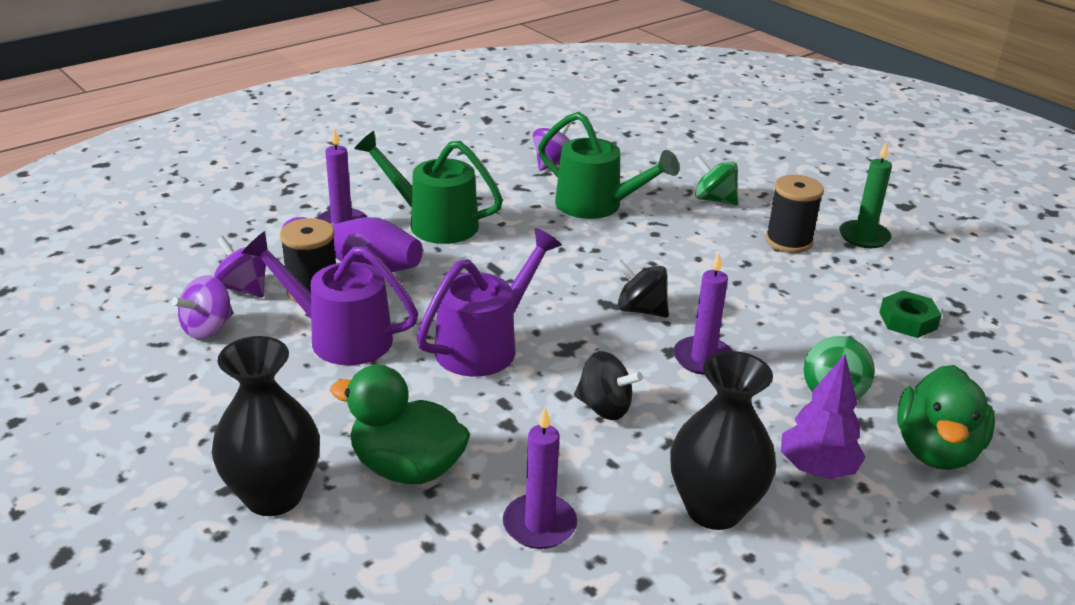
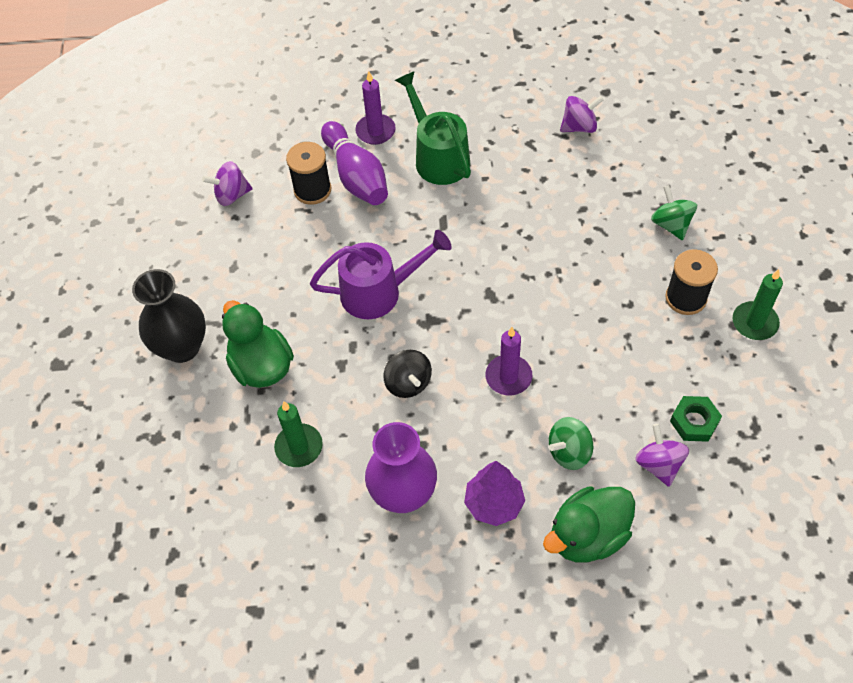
camera: 40 degrees right, 25 degrees up
(244, 288) = (274, 167): purple spinning top -> purple spinning top (659, 464)
(339, 337) = (299, 240): purple watering can -> none
(539, 525) = (299, 447): purple candle -> green candle
(598, 206) = (571, 191): green watering can -> none
(640, 310) = (507, 311): black spinning top -> none
(714, 509) = (403, 494): black vase -> purple vase

